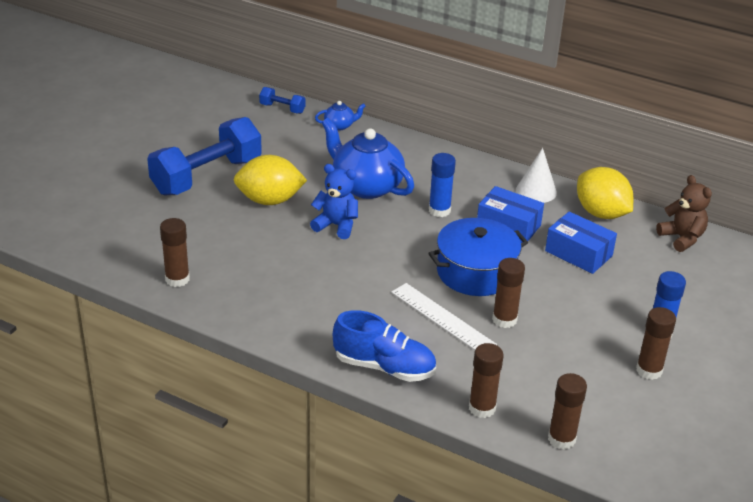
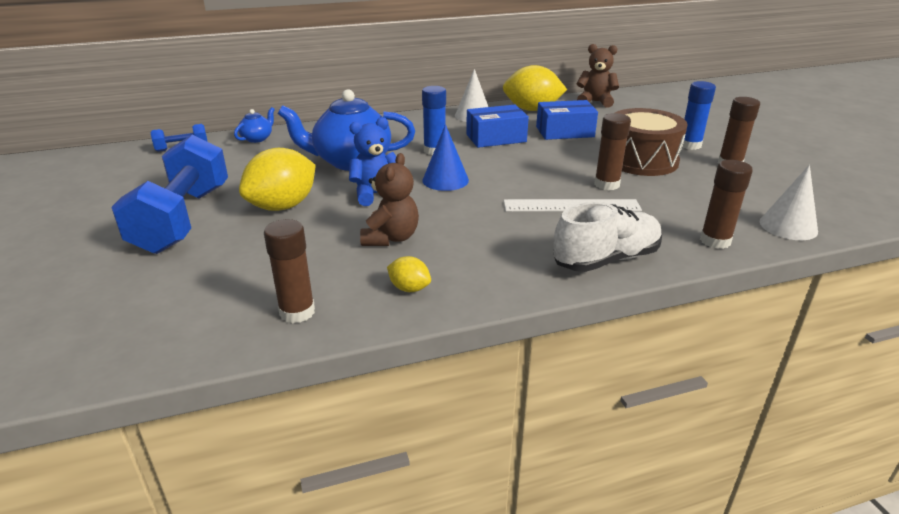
camera: 45 degrees left, 5 degrees down
(247, 304) = (409, 288): none -> yellow lemon
(291, 265) = (391, 238): none -> brown teddy bear
(384, 367) = (606, 260): blue shoe -> white shoe
(399, 242) = (445, 180): none -> blue cone
(476, 272) = (532, 170): blue pot -> none
(561, 439) = (788, 226): brown glue stick -> white cone
(580, 318) = (641, 160): none -> brown drum

